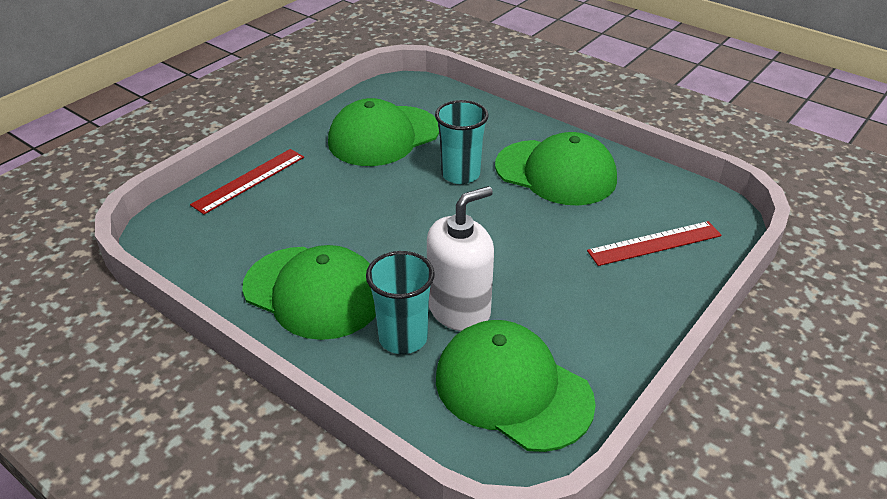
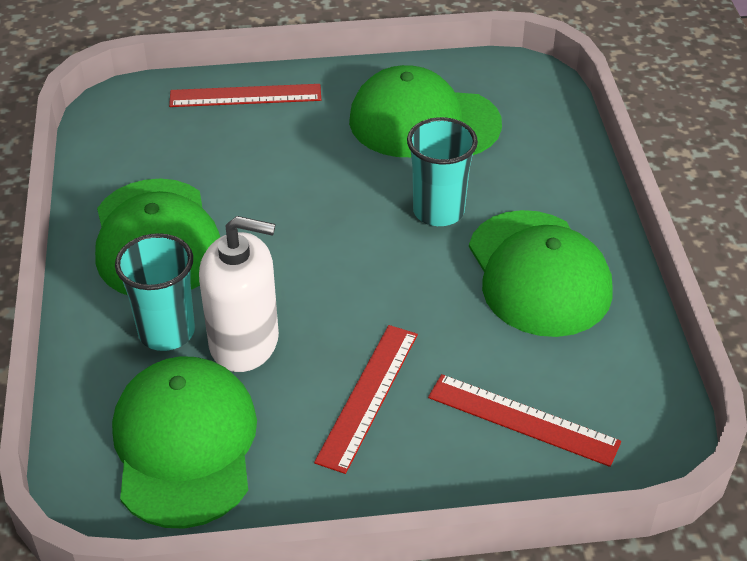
camera: 45 degrees right, 5 degrees up
(568, 287) = (368, 396): none -> red ruler

